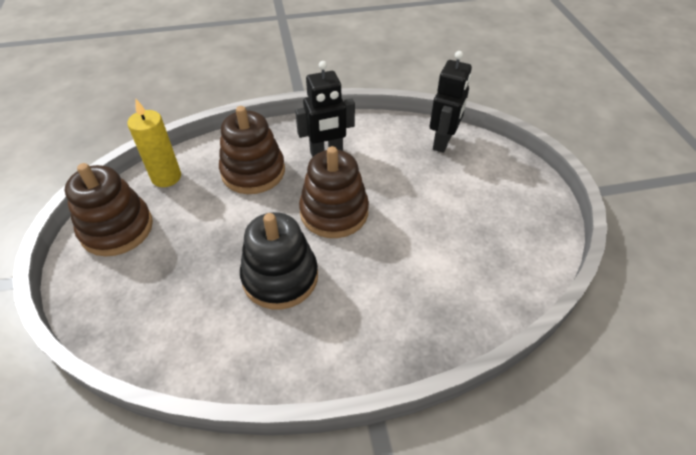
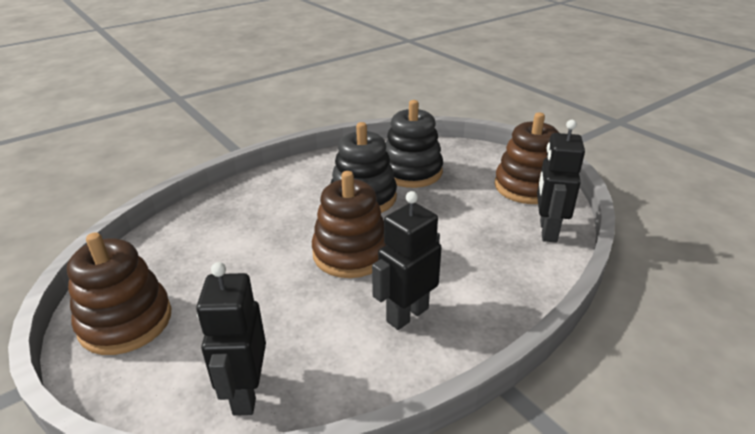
camera: 155 degrees right, 15 degrees down
(166, 177) = (547, 231): yellow candle -> black robot
(198, 300) = (411, 172): none -> black stacking toy
(253, 172) = (470, 263): brown stacking toy -> brown stacking toy (126, 321)

